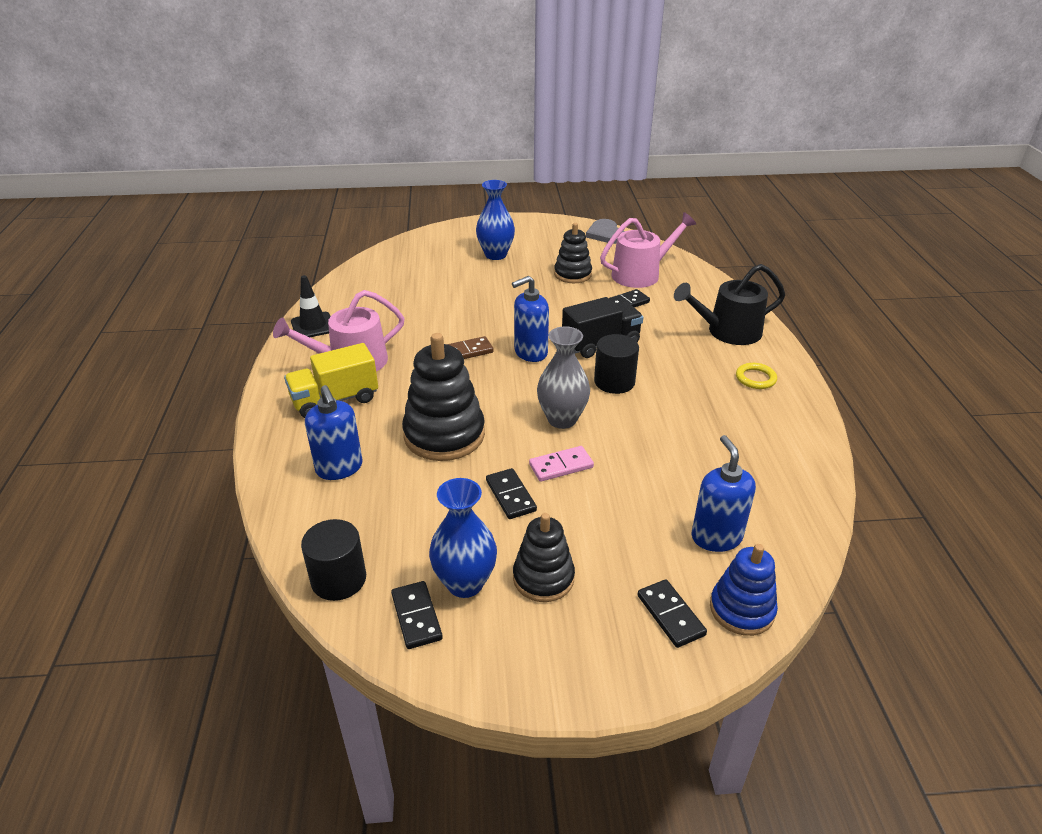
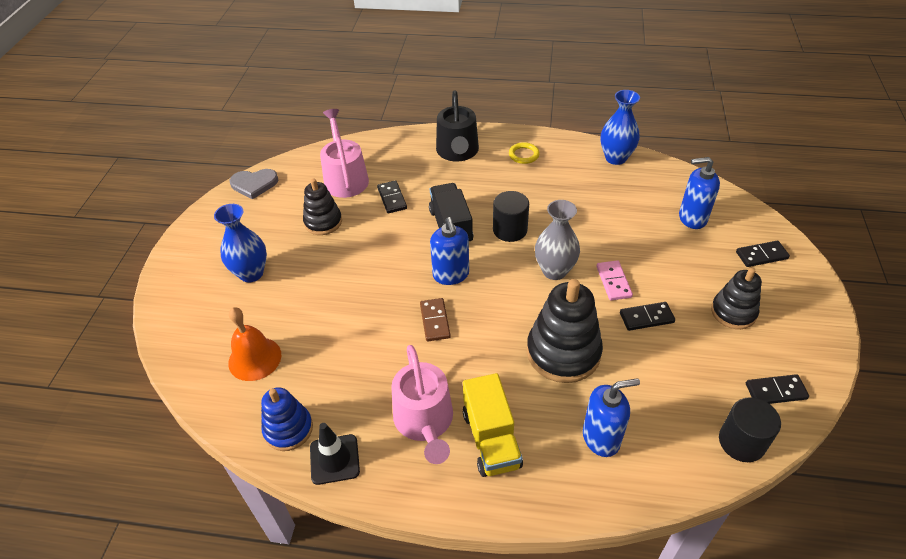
camera: 75 degrees left, 10 degrees up
(405, 275) = (255, 358): none -> orange bell
(465, 583) = (741, 358): blue vase -> blue vase (615, 158)
(741, 609) = (754, 223): blue stacking toy -> blue stacking toy (288, 429)

